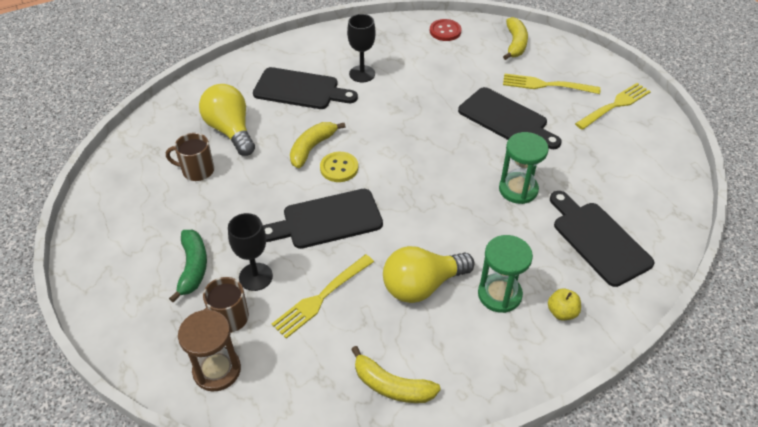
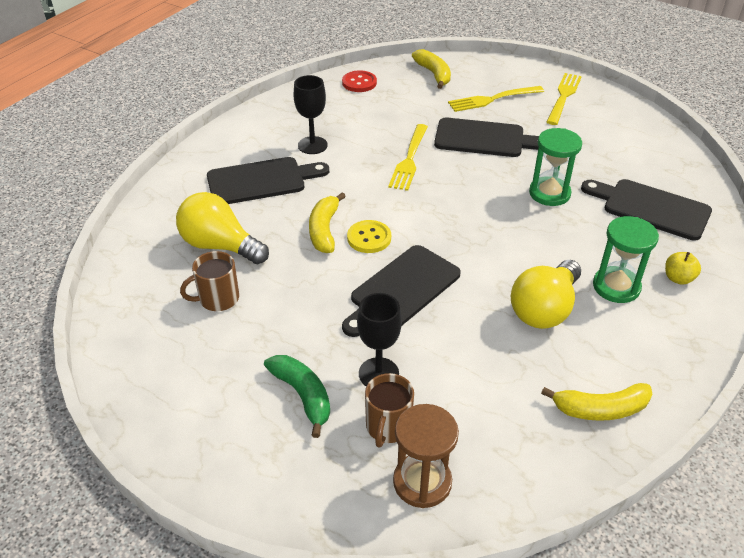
camera: 30 degrees left, 5 degrees down
(321, 297) = (462, 362): yellow fork -> yellow fork (409, 159)

